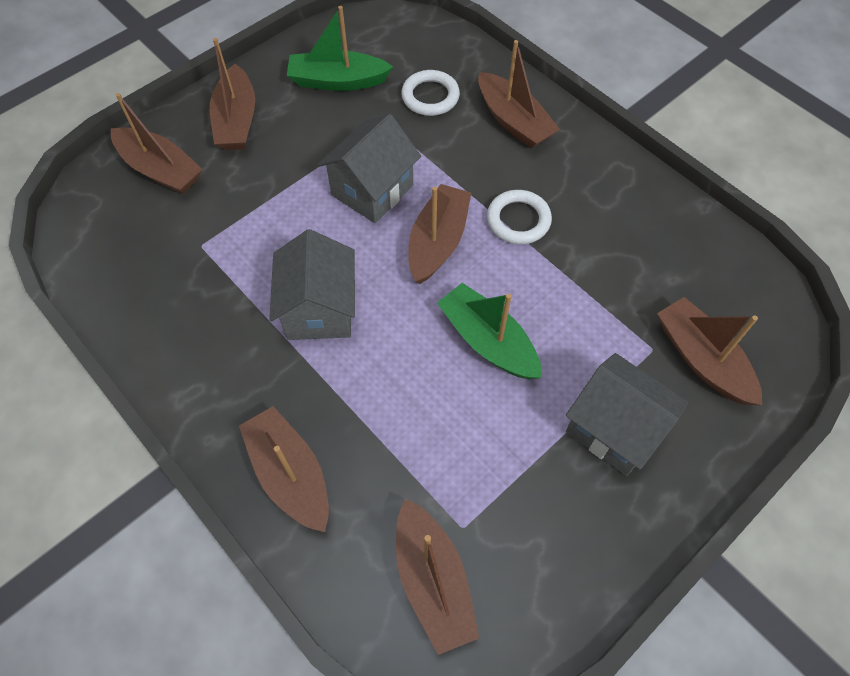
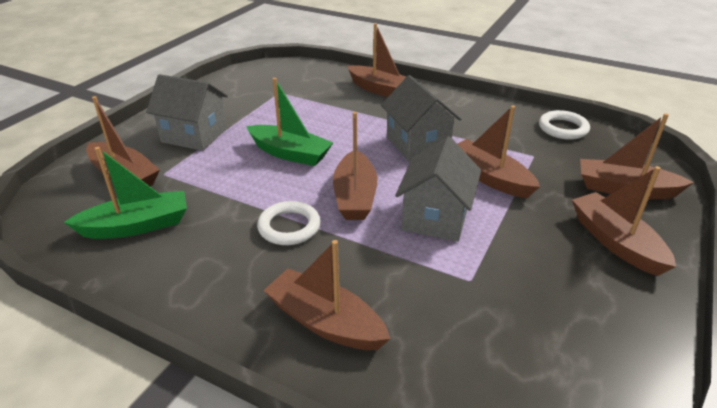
camera: 160 degrees right, 25 degrees down
(338, 81) = (562, 313): green boat -> green boat (136, 226)
(430, 96) = (441, 325): white ring -> white ring (563, 128)
(432, 580) = (288, 78): brown boat -> brown boat (490, 178)

